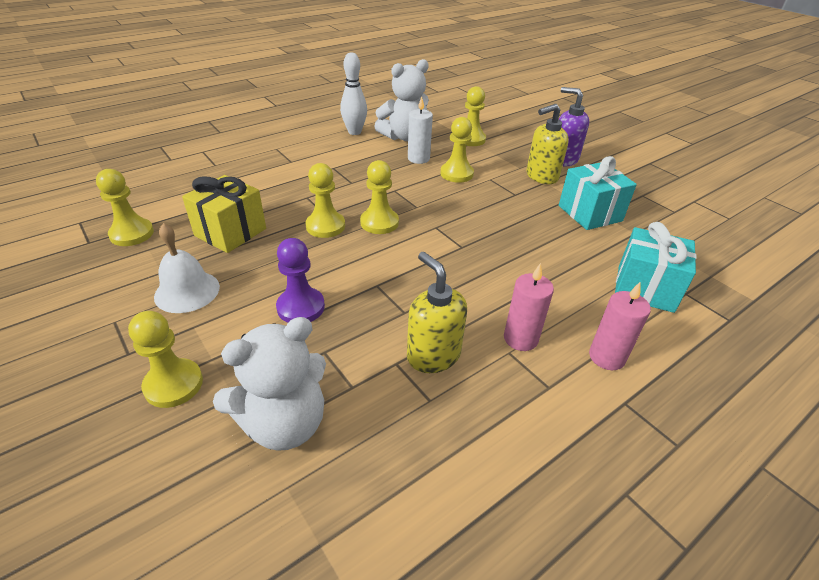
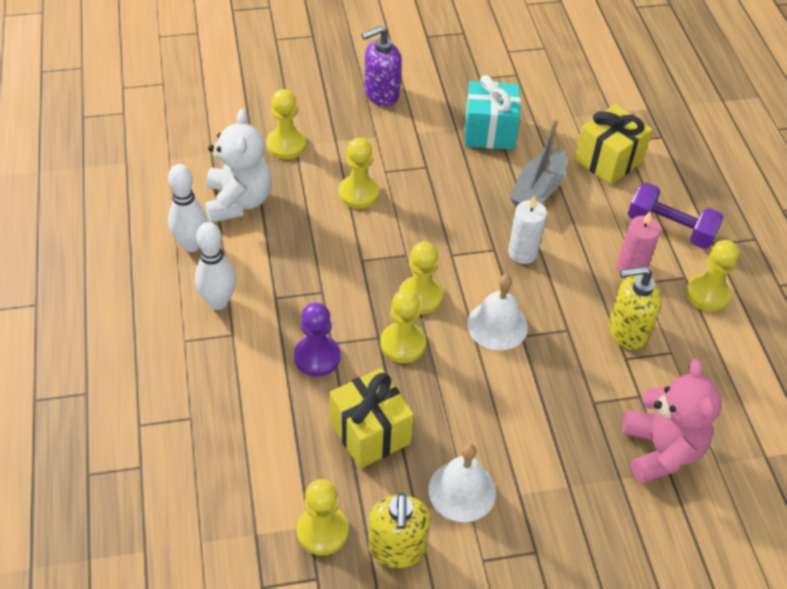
camera: 65 degrees left, 10 degrees up
(173, 384) = (591, 519): yellow pawn -> yellow pawn (707, 294)
(284, 423) = (661, 450): white teddy bear -> pink teddy bear
(301, 307) = (528, 403): purple pawn -> purple pawn (317, 357)
(315, 150) = (218, 302): none -> white bowling pin
(378, 268) = (497, 325): none -> white bell
(418, 158) = (303, 211): white candle -> white candle (523, 253)
(541, 176) = (405, 129): yellow soap dispenser -> yellow soap dispenser (397, 548)
(555, 254) = (538, 190): none -> grey boat
(606, 357) = (670, 228): pink candle -> purple dumbbell
(645, 288) = (608, 161): turquoise gift -> yellow gift

